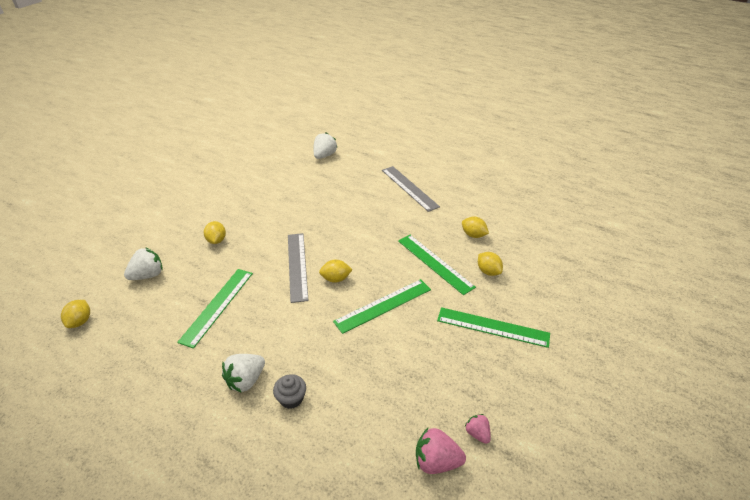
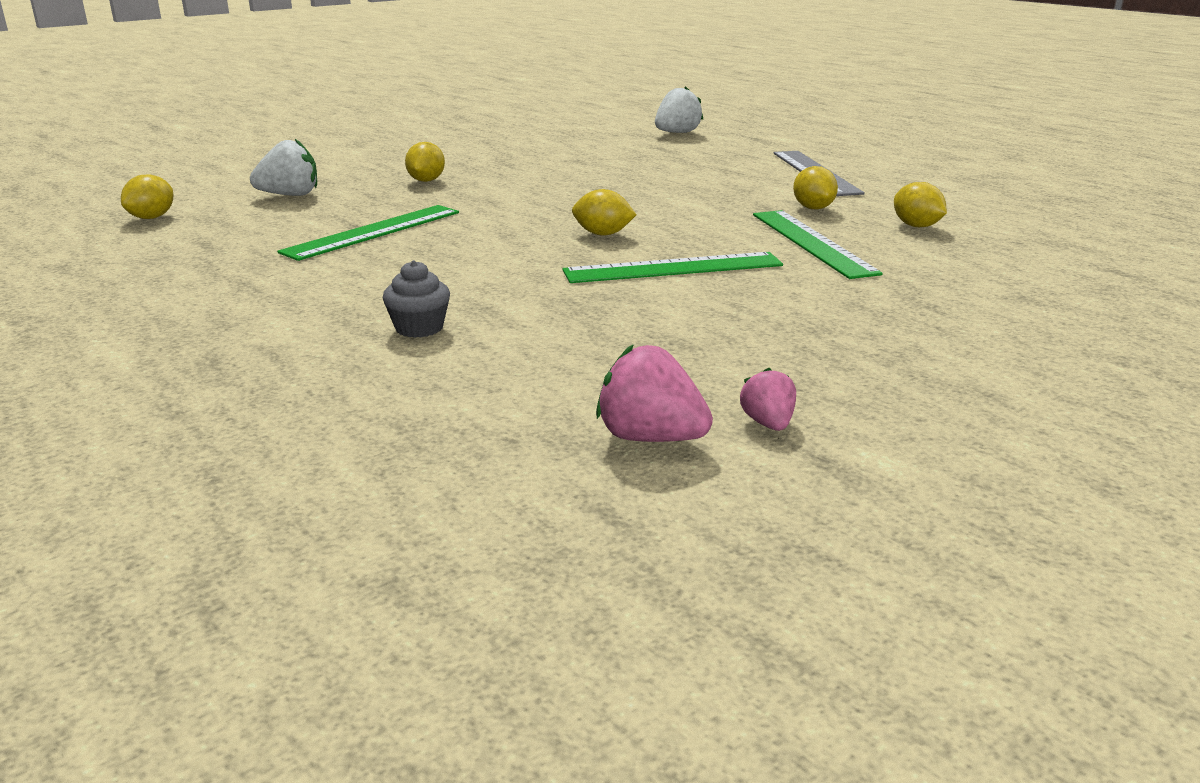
camera: 20 degrees right, 15 degrees down
(246, 380) = (356, 300): white strawberry -> none
(297, 266) = (542, 215): grey ruler -> none
(488, 271) = (923, 263): yellow lemon -> yellow lemon (813, 208)
(492, 327) = (891, 318): green ruler -> none

